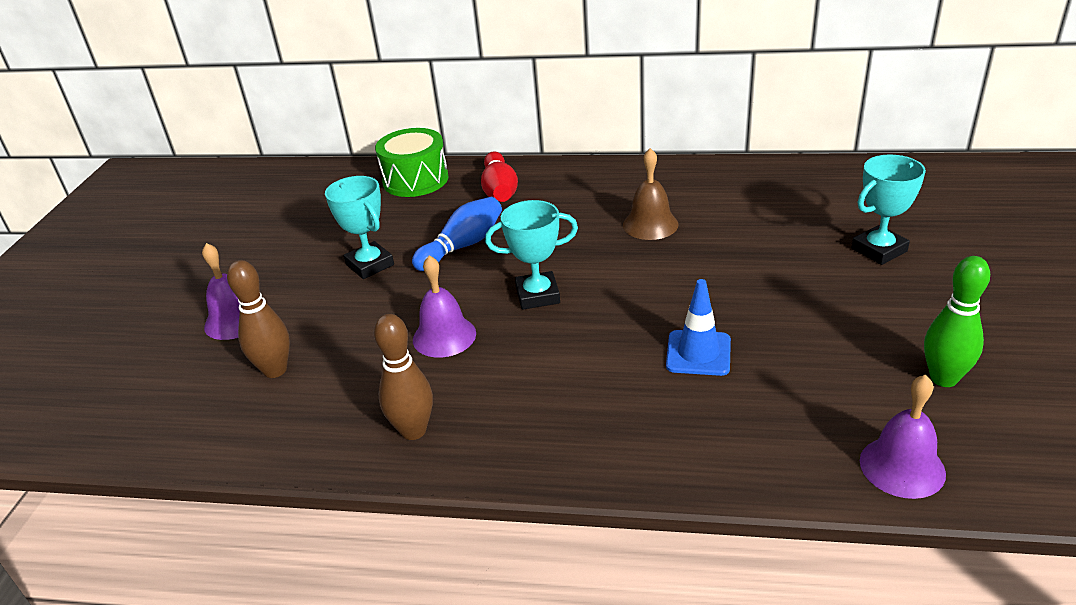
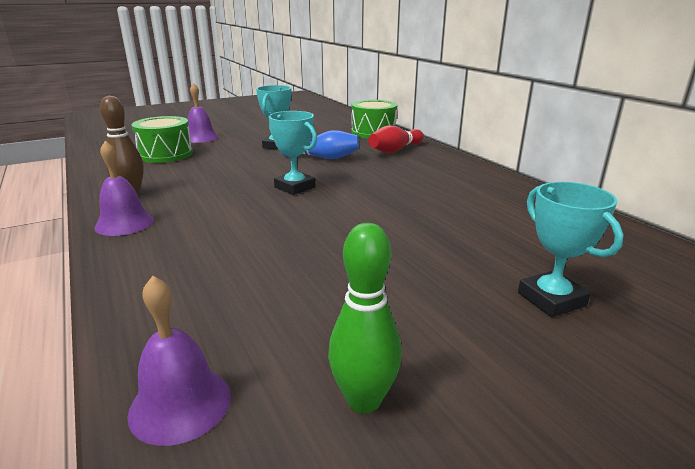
camera: 50 degrees right, 10 degrees down
(275, 370) = (166, 154): brown bowling pin -> green drum
(444, 336) = (227, 177): purple bell -> purple bell (124, 223)
(650, 224) = (426, 196): brown bell -> none
(698, 353) = (280, 253): blue traffic cone -> none
(879, 250) = (551, 299): turquoise trophy -> turquoise trophy turned 45 degrees clockwise

